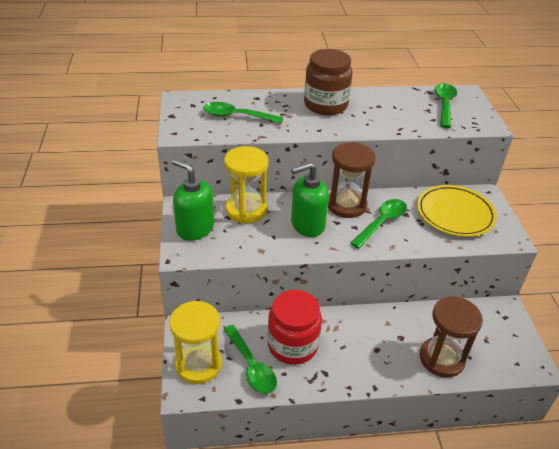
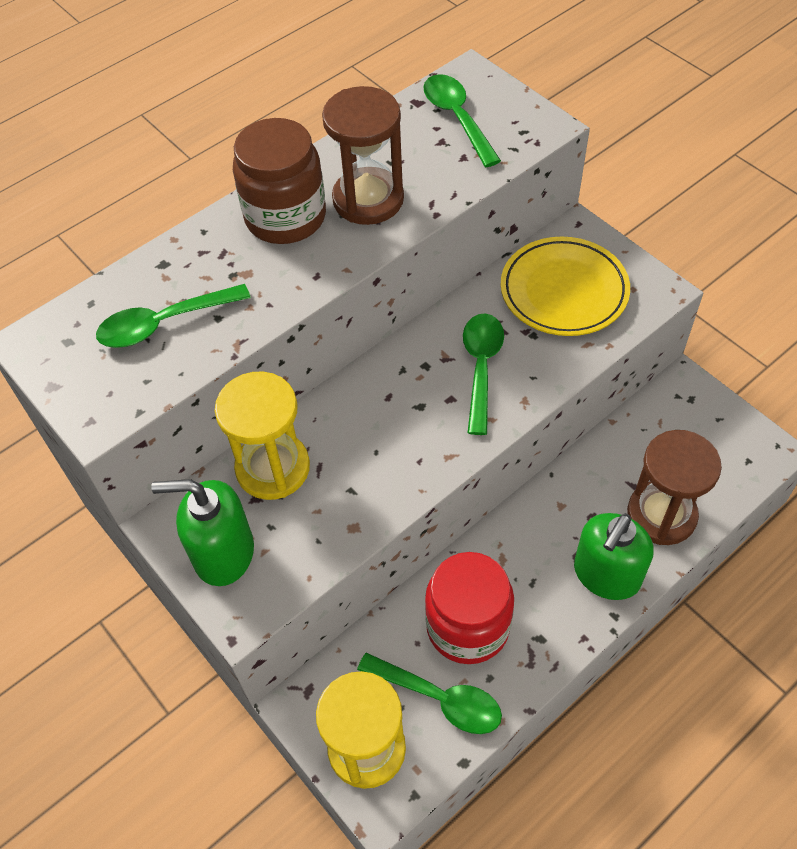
camera: 30 degrees left, 15 degrees up
(307, 225) = (383, 438): green soap dispenser -> green soap dispenser (606, 575)
(346, 205) = (410, 366): brown hourglass -> brown hourglass (368, 199)

